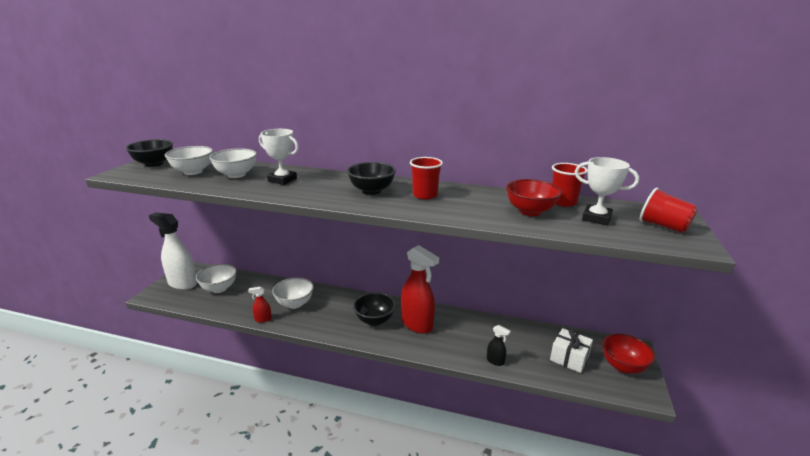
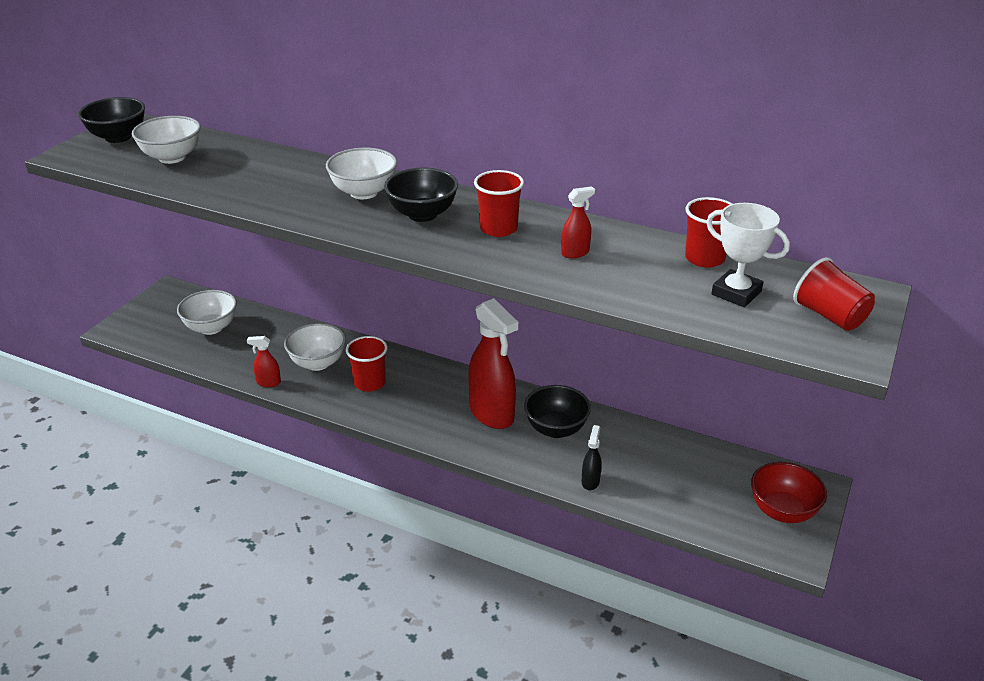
camera: 10 degrees right, 10 degrees up
(182, 283) = (159, 315): white spray bottle -> none
(236, 175) = (233, 168): white bowl -> white bowl (364, 192)
(282, 180) = (297, 183): white trophy -> none
(332, 313) = (370, 383): none -> red cup
(374, 320) = (430, 401): black bowl -> black bowl (556, 429)
(481, 204) = (575, 253): none -> red spray bottle
(495, 361) = (590, 481): black spray bottle -> black spray bottle turned 120 degrees counterclockwise
(530, 211) = (642, 272): red bowl -> none
(569, 358) = (705, 489): white gift -> none

